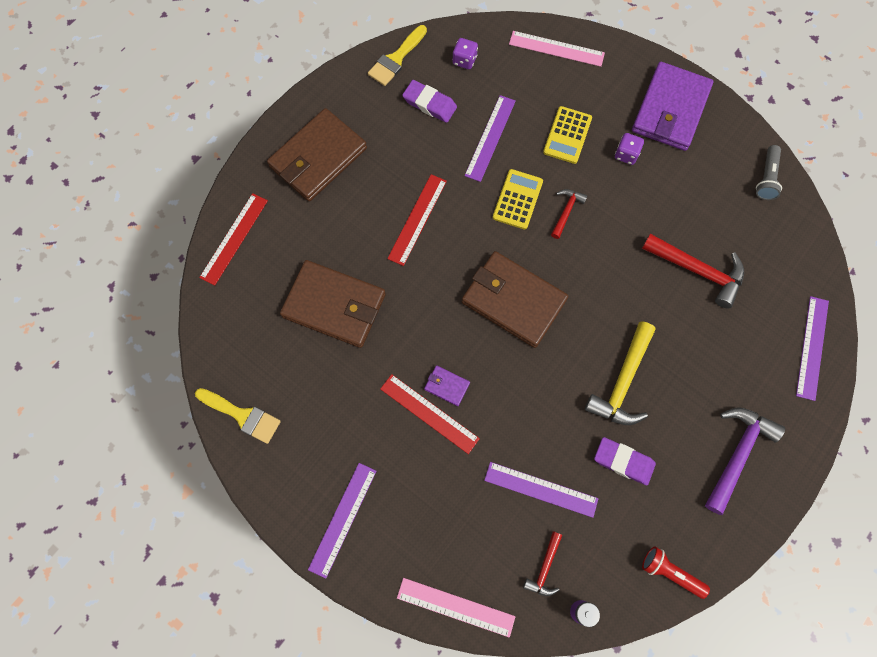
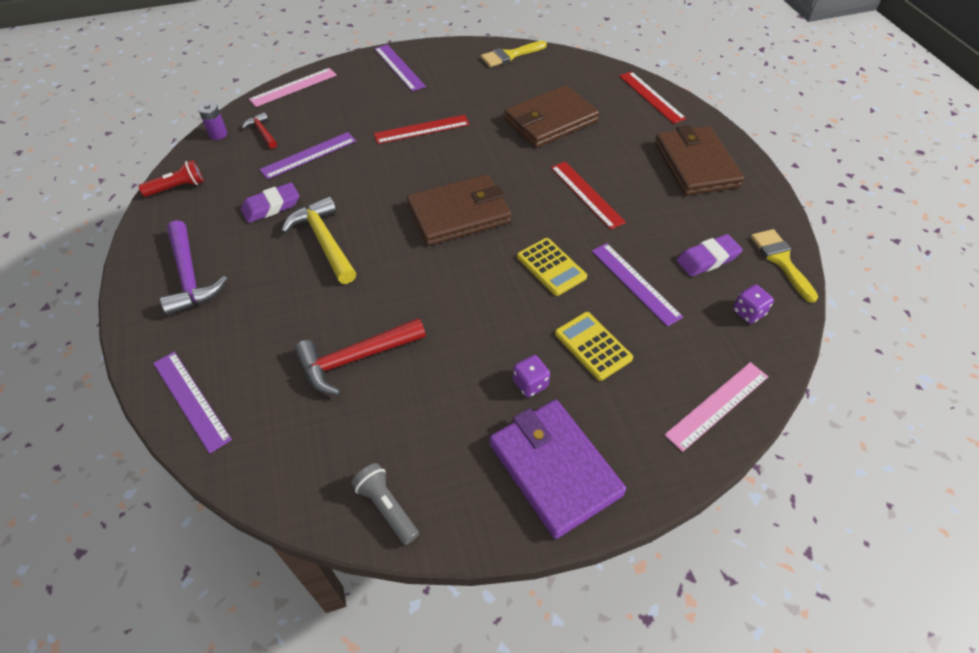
camera: 125 degrees right, 20 degrees down
(447, 386) = (431, 146): purple wallet -> none
(566, 211) = (508, 295): red hammer -> none

